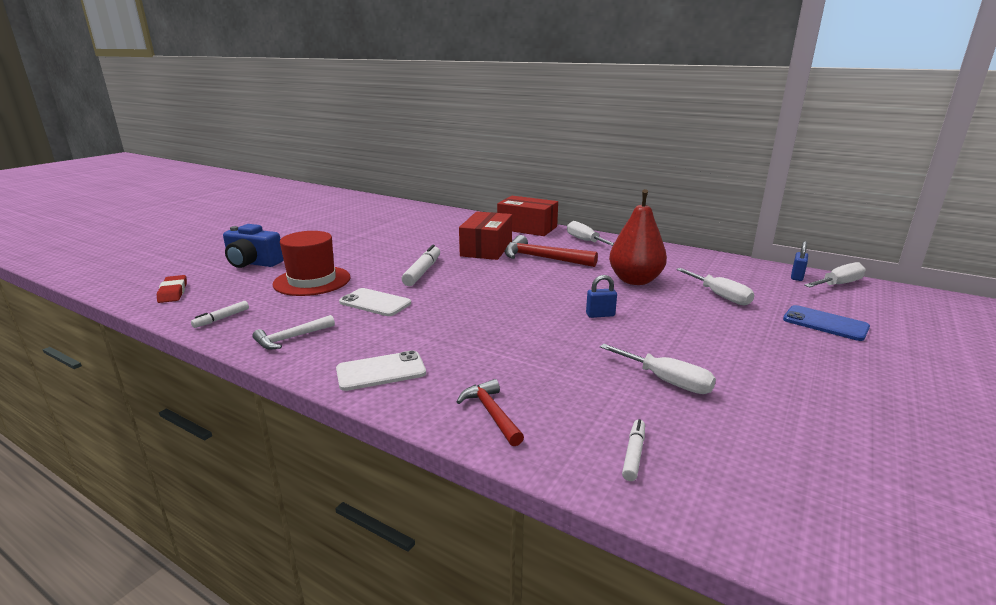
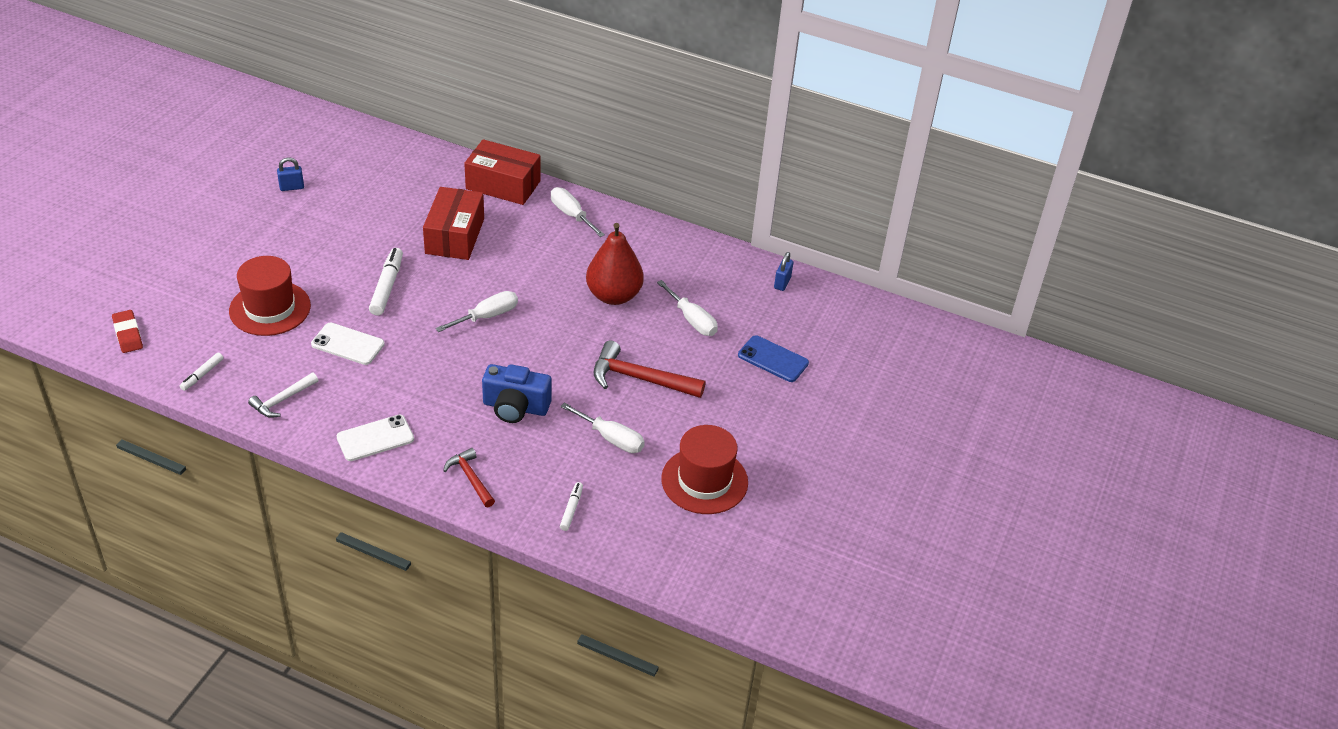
camera: 10 degrees left, 20 degrees up
(253, 263) = (189, 276): blue camera -> blue camera (515, 407)
(542, 258) = (519, 255): red hammer -> red hammer (640, 379)
(600, 315) = (569, 355): blue padlock -> blue padlock (292, 187)
(812, 428) = (704, 480): none -> red hat
(838, 284) = (817, 295): white screwdriver -> white screwdriver (487, 316)

